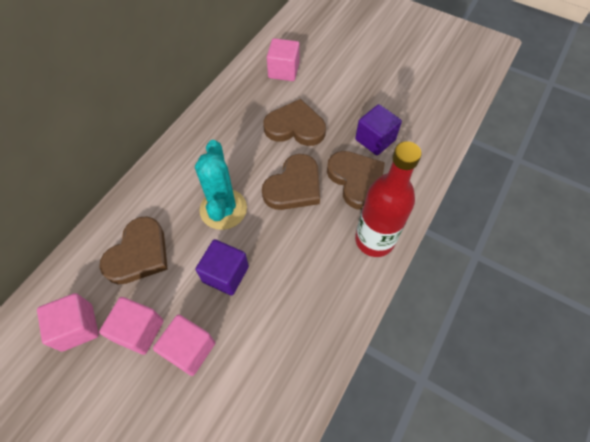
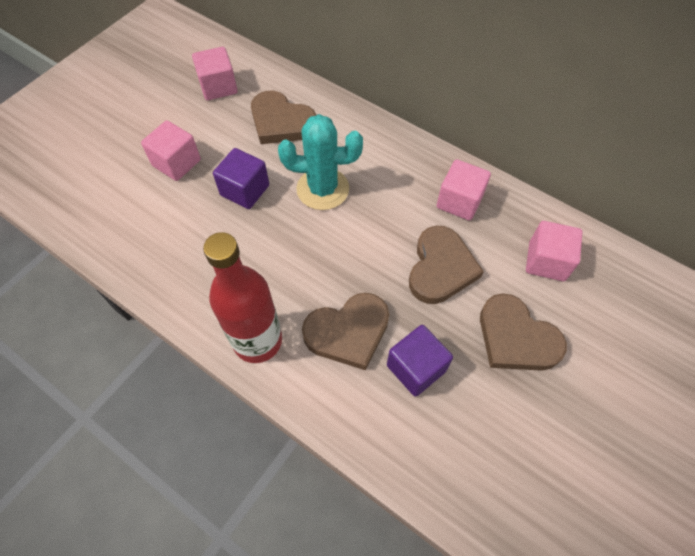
camera: 95 degrees right, 0 degrees up
(139, 330) = (204, 127): pink cube -> pink cube (459, 201)
(294, 186) = (346, 259): brown heart -> brown heart (516, 338)

